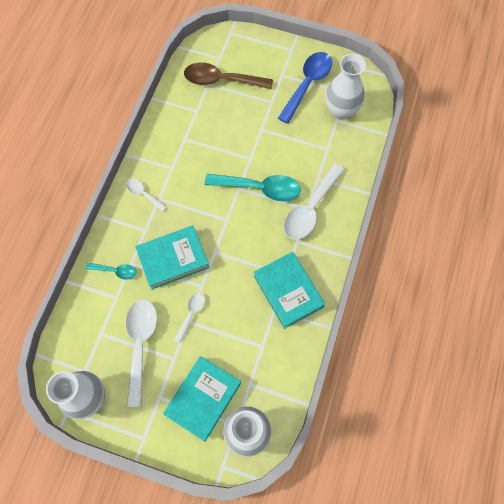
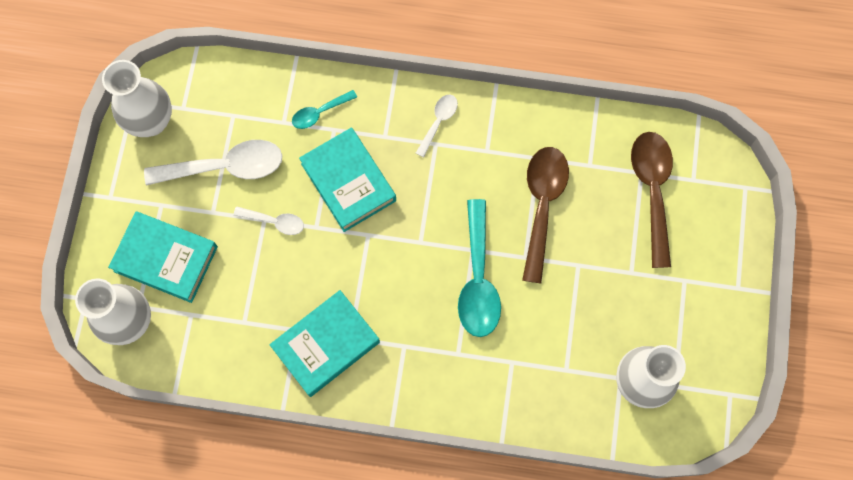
camera: 80 degrees right, 5 degrees up
(115, 271) = (319, 113): turquoise spoon -> turquoise spoon turned 60 degrees clockwise
(217, 142) = (542, 205): none -> brown spoon
(307, 84) = (676, 323): blue spoon -> none
(310, 209) = (458, 358): white spoon -> none

